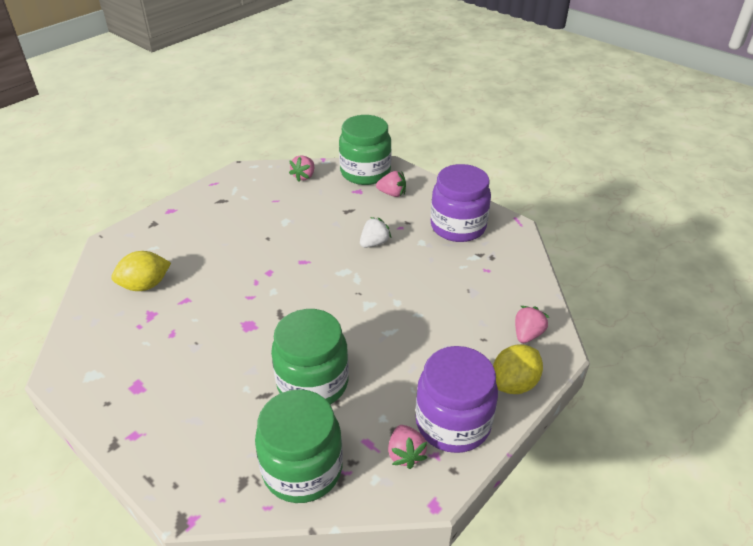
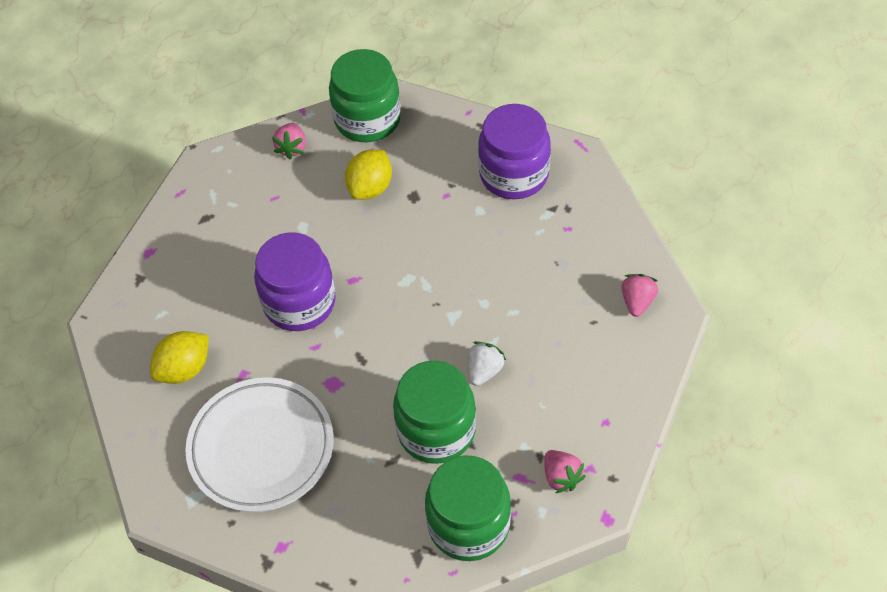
camera: 15 degrees left, 15 degrees up
(166, 354) = (261, 448): none -> white plate
(374, 243) = (425, 228): white strawberry -> white strawberry (484, 370)
(392, 194) = (415, 145): pink strawberry -> none
(453, 423) = (595, 429): purple jar -> purple jar (299, 302)
(514, 383) = (641, 366): yellow lemon -> yellow lemon (370, 188)

